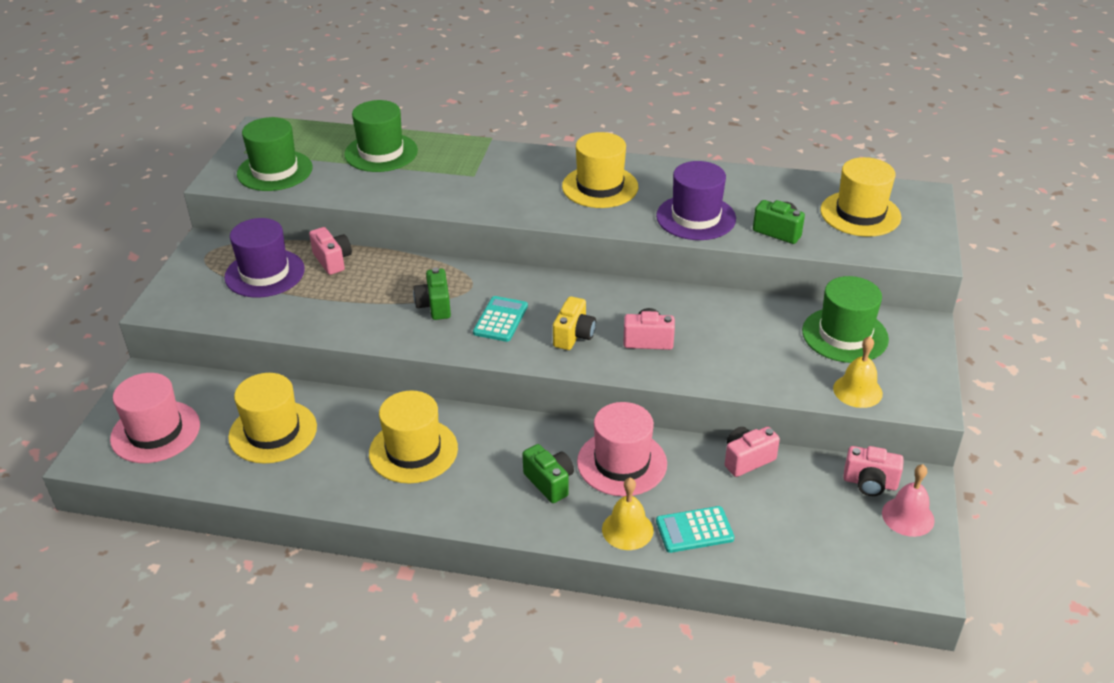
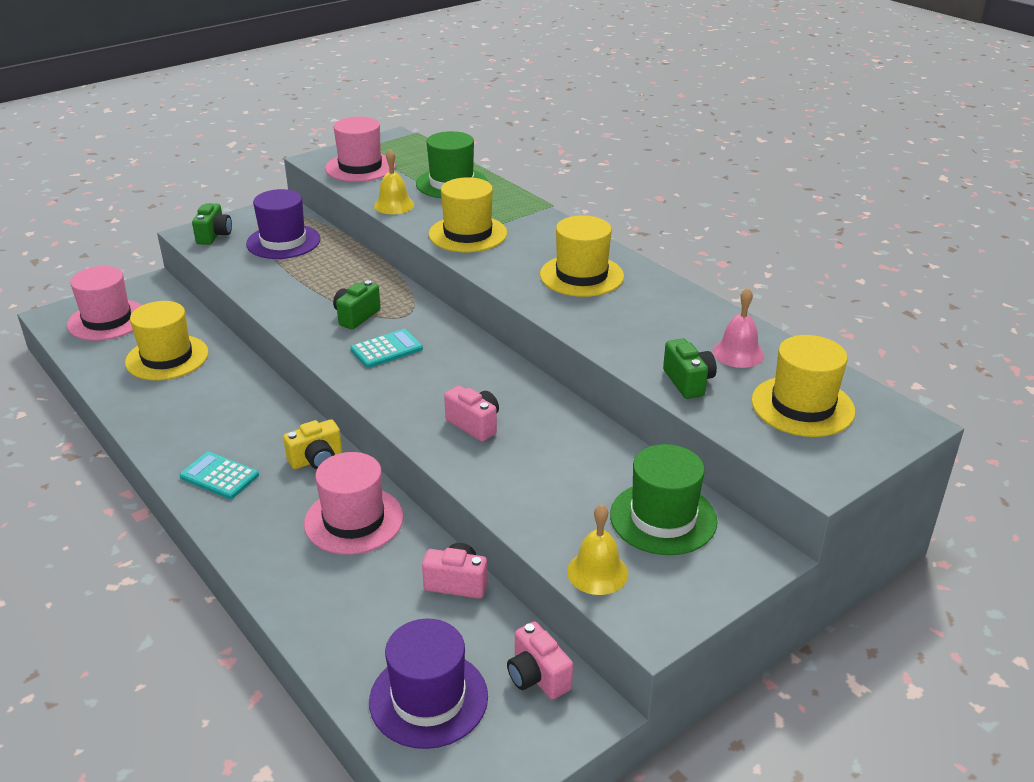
camera: 40 degrees right, 5 degrees down
(275, 171) = (360, 167): green hat -> pink hat
(332, 260) = (338, 253): pink camera -> none
(413, 451) = (228, 421): yellow hat -> yellow hat (468, 234)
(549, 482) = (280, 500): green camera -> green camera (214, 235)
(574, 336) = (422, 389): yellow camera -> yellow camera (316, 460)
(627, 529) = (280, 573): yellow bell -> yellow bell (394, 205)
(694, 530) = (328, 609): turquoise calculator -> turquoise calculator (219, 476)
(696, 217) = (627, 335): purple hat -> purple hat (428, 699)
(908, 516) = (528, 731): pink bell -> pink bell (738, 353)

